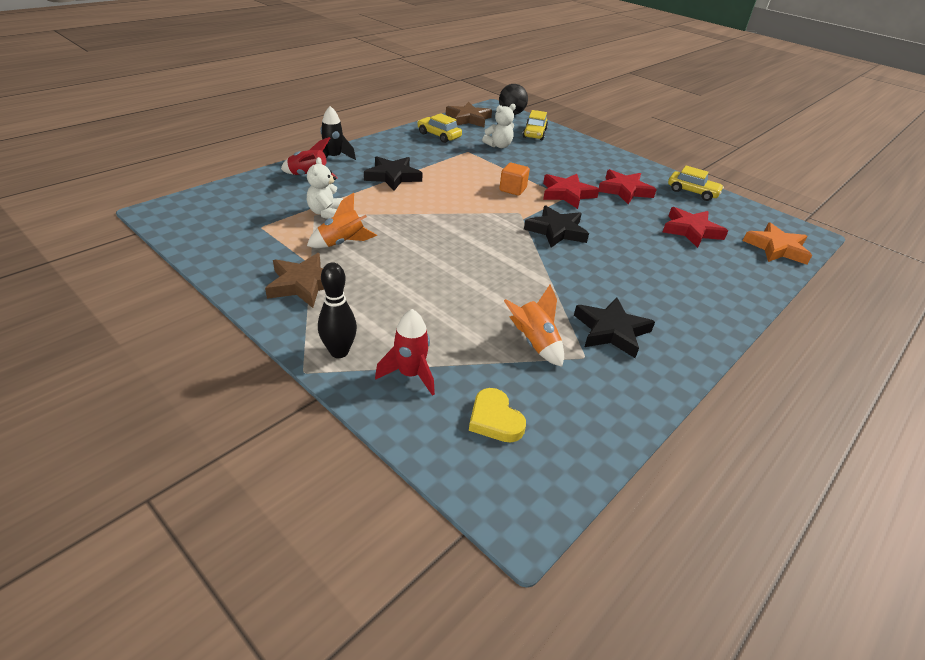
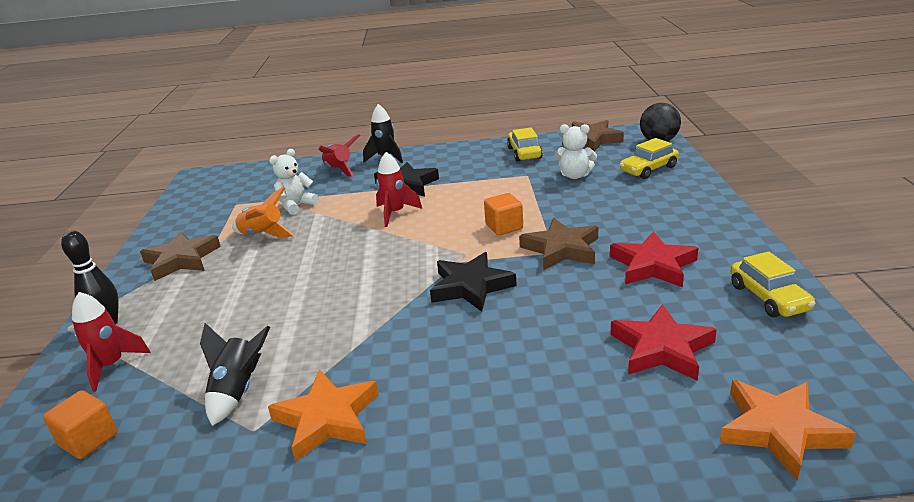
camera: 50 degrees right, 10 degrees down
(422, 199) = (395, 213): none -> red rocket
(495, 419) = (88, 440): yellow heart -> orange cube
(534, 343) = (238, 391): orange rocket -> black rocket
(567, 194) = (561, 249): red star -> brown star
(611, 331) = (327, 419): black star -> orange star

